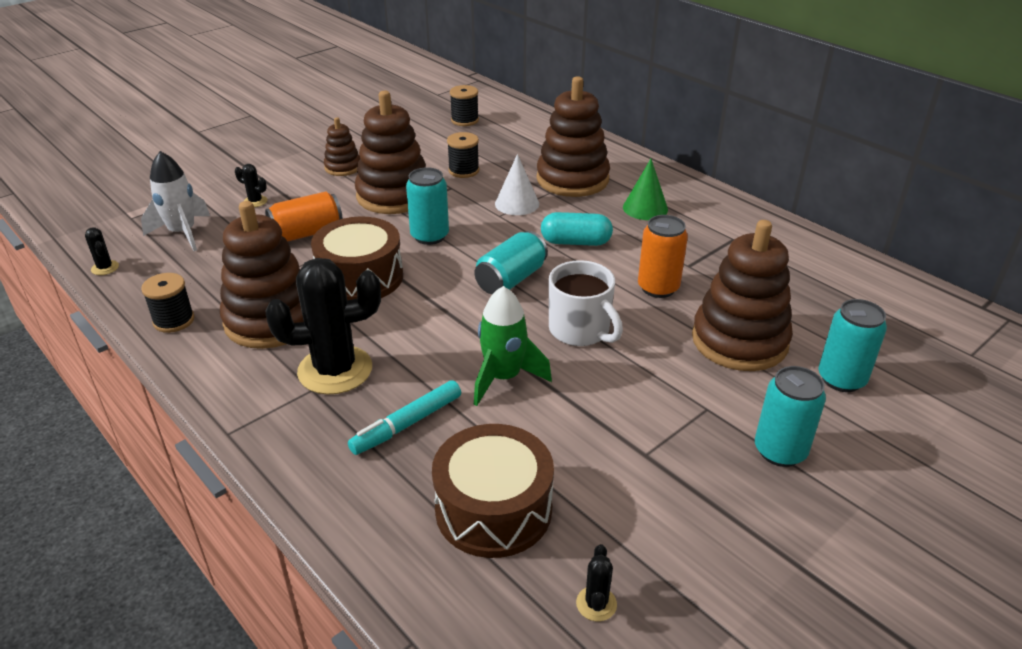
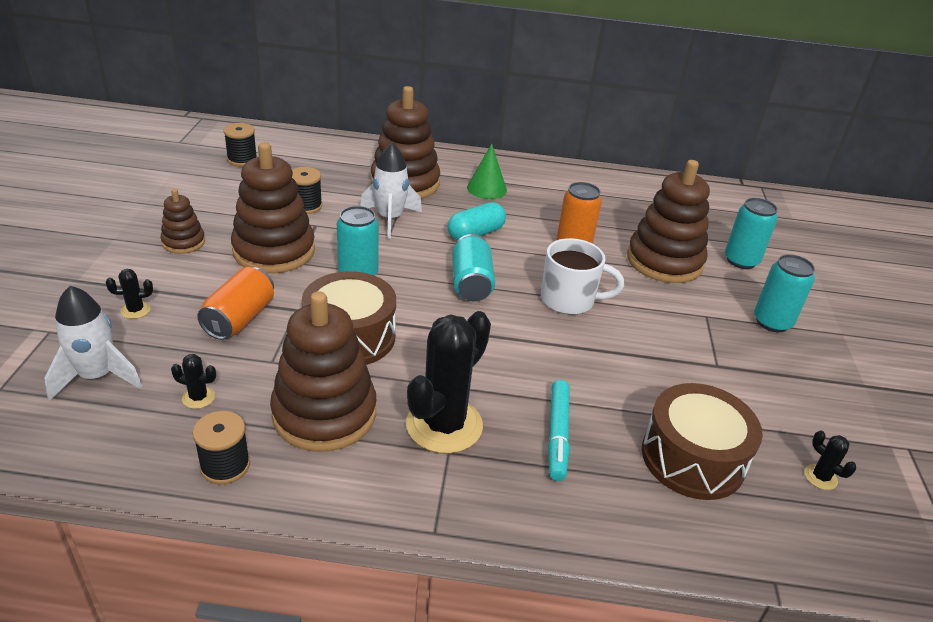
camera: 45 degrees left, 0 degrees up
(105, 268) = (53, 456): black cactus -> black cactus (198, 397)
(503, 378) = (570, 361): green rocket -> none
(517, 203) = (390, 219): white cone -> white rocket

